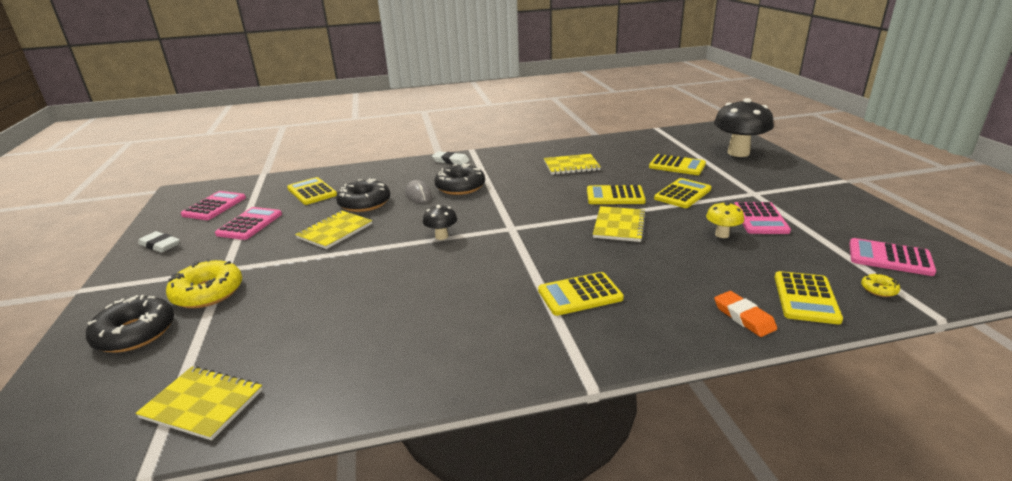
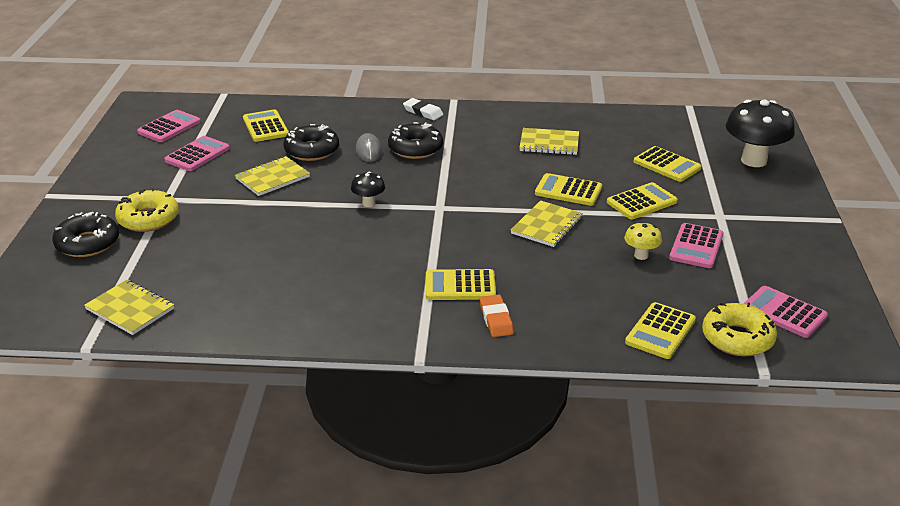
camera: 15 degrees right, 5 degrees up
(160, 245) = (115, 162): white eraser -> none
(743, 317) = (588, 335): orange eraser -> orange eraser (496, 319)
(879, 289) = (737, 338): yellow donut -> yellow donut, size x2.24

